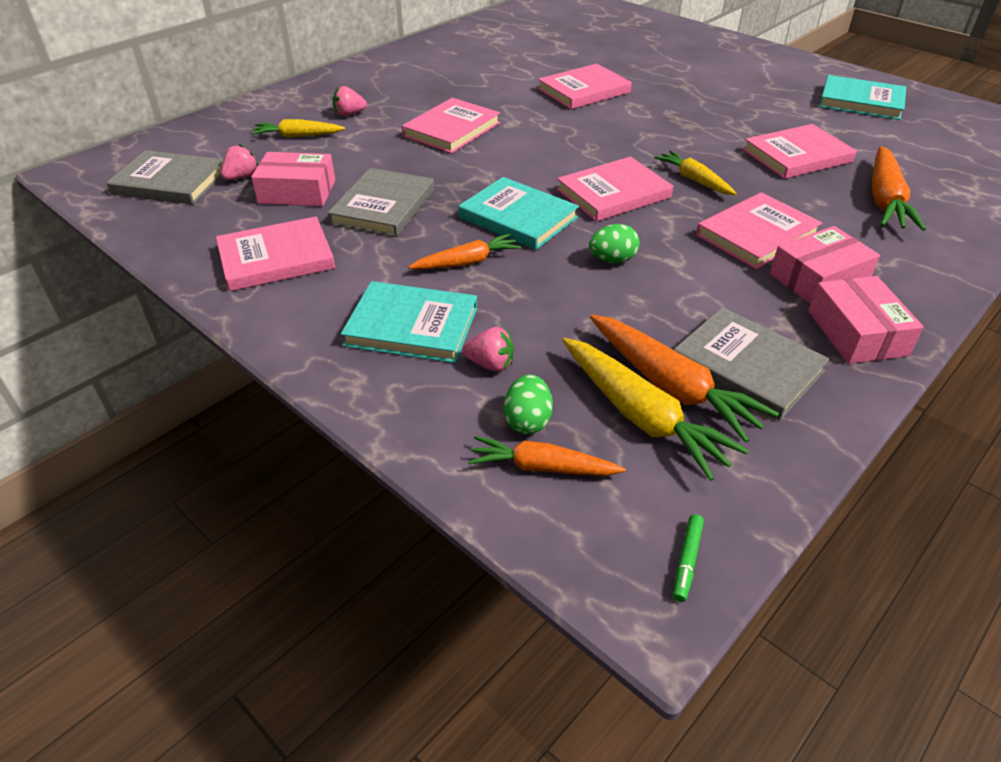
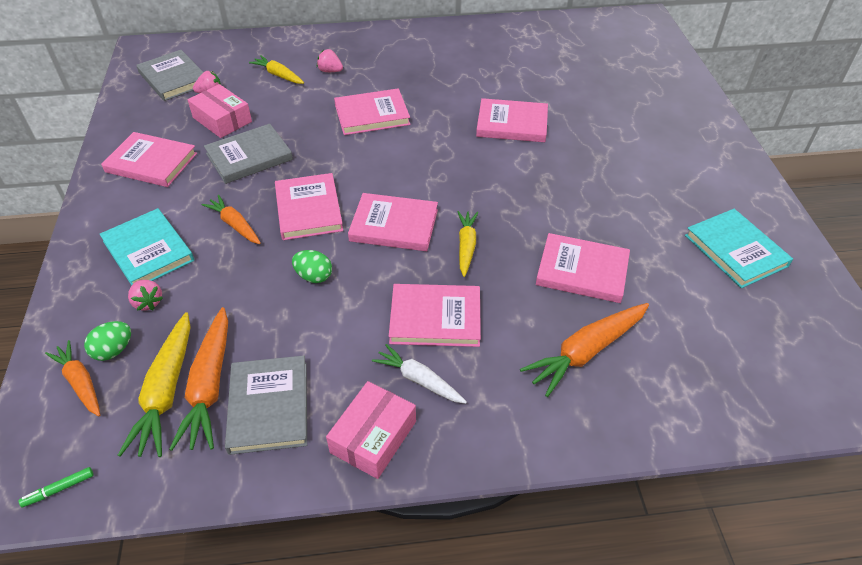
camera: 40 degrees right, 5 degrees up
(467, 262) = (235, 225): orange carrot -> orange carrot turned 150 degrees counterclockwise
(518, 218) = (308, 209): turquoise book -> pink book
(818, 278) = (419, 380): pink box -> white carrot

